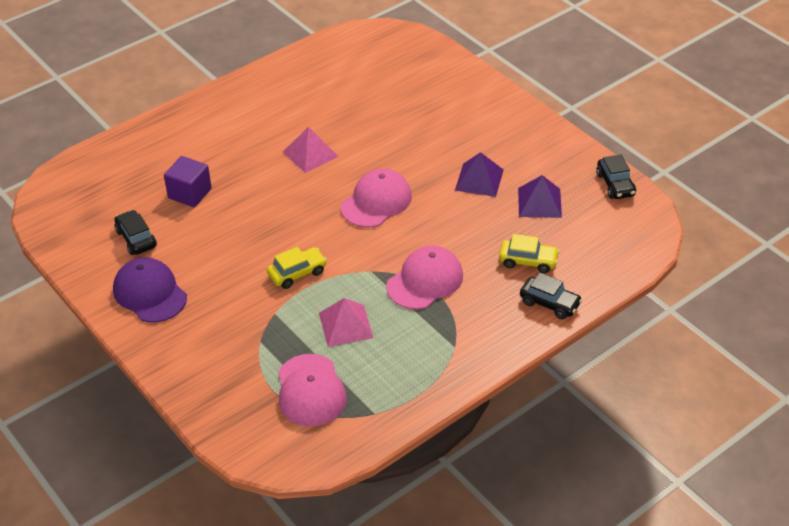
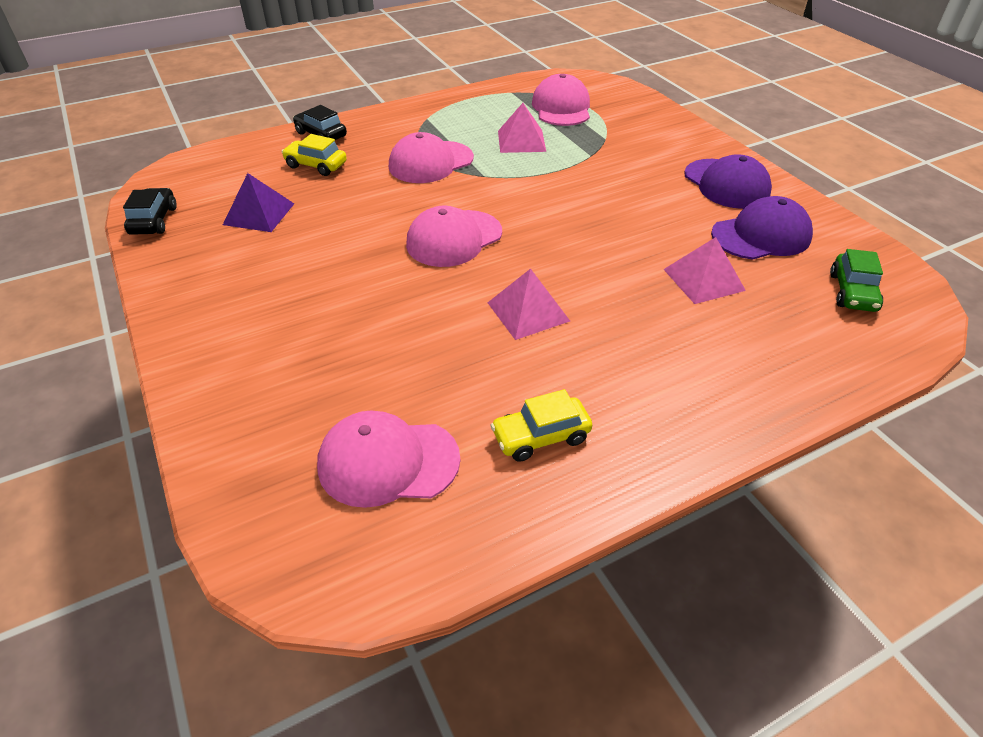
camera: 170 degrees left, 0 degrees up
(87, 198) = (852, 292): none -> green car
(136, 239) = (761, 235): black car -> purple cap
(190, 193) = (703, 279): purple cube -> pink pyramid
(297, 273) = (564, 182): yellow car -> yellow car (540, 436)
(367, 70) = (388, 462): none -> pink cap
(479, 179) = (311, 247): purple pyramid -> none

